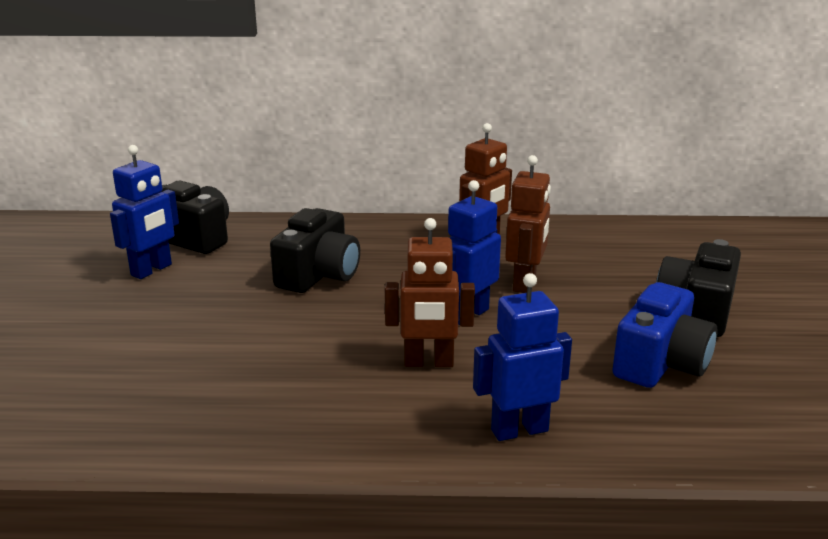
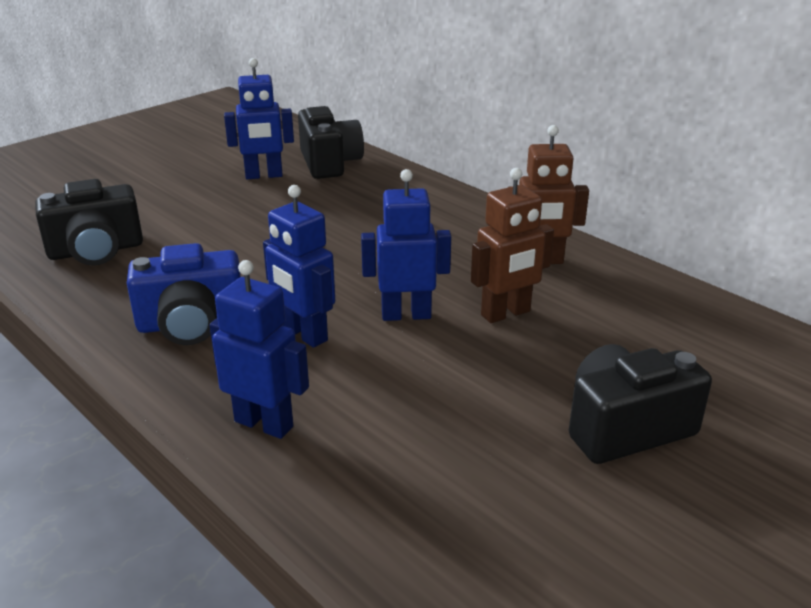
camera: 45 degrees right, 5 degrees up
(318, 275) = (358, 228): black camera -> black camera (96, 251)
(428, 363) = (304, 334): brown robot -> blue robot
(660, 363) = (485, 450): blue camera -> blue camera (191, 324)

